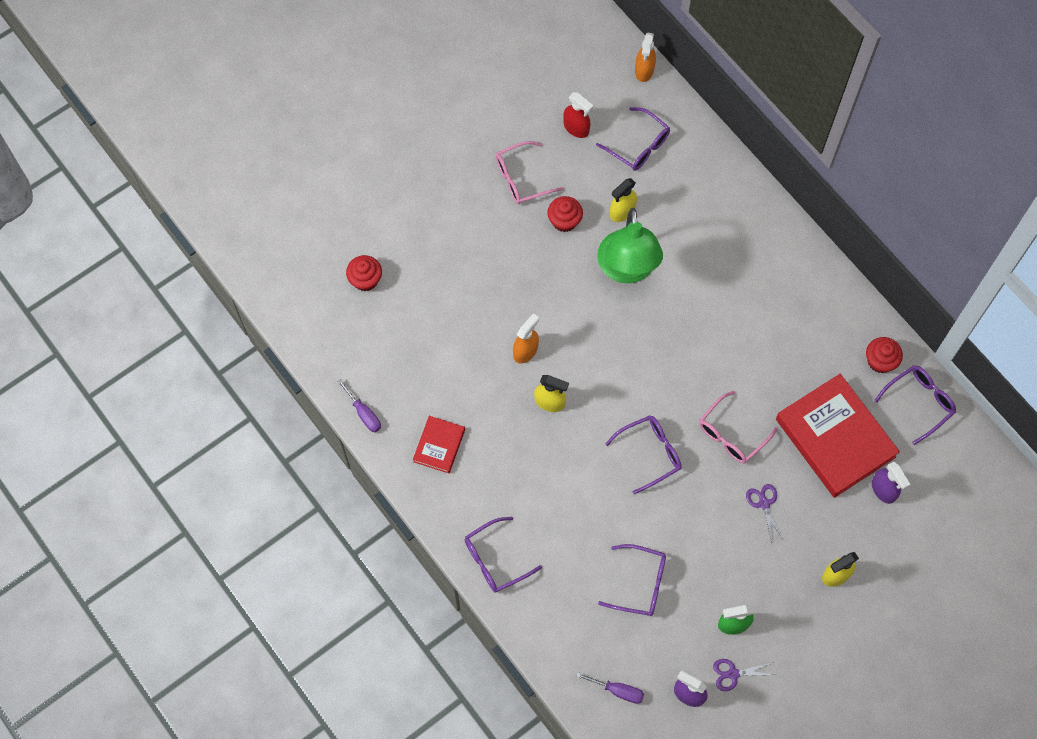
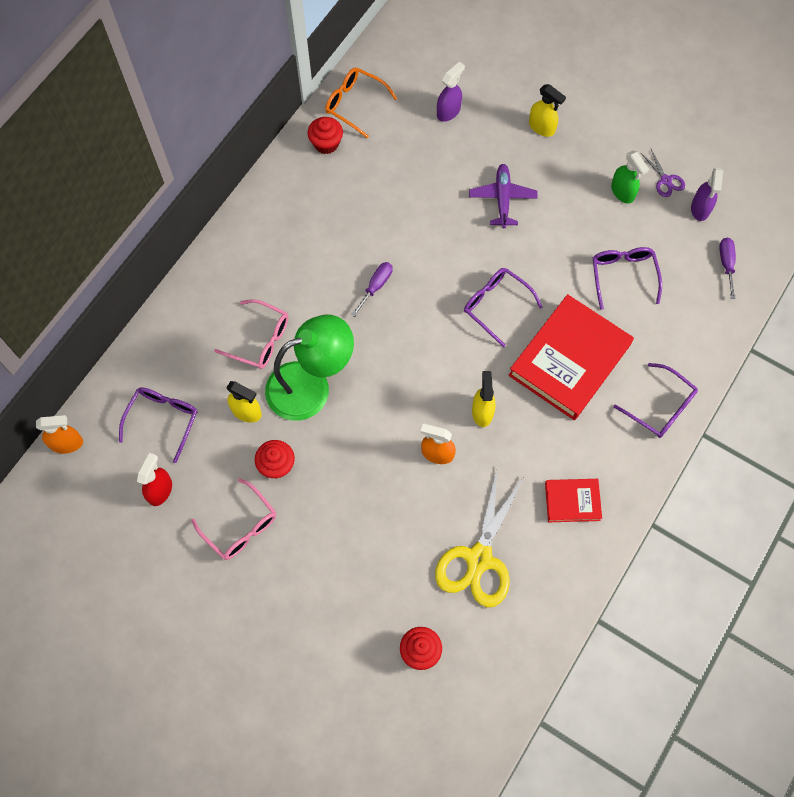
camera: 110 degrees left, 0 degrees up
(364, 413) = (571, 591): purple screwdriver -> purple screwdriver (376, 286)
(420, 351) = (479, 559): none -> yellow scissors
(731, 434) = (448, 243): pink glasses -> pink glasses (260, 340)
(764, 503) = (502, 198): purple scissors -> purple plane
(835, 438) = (416, 160): red book -> red book (569, 360)
(919, 402) = (354, 104): purple glasses -> orange glasses

